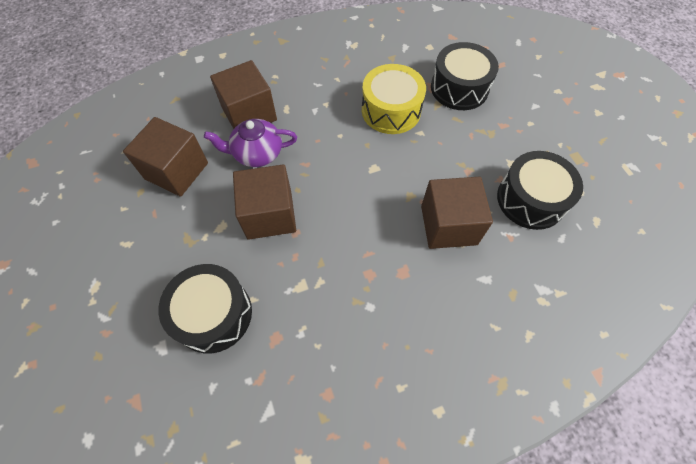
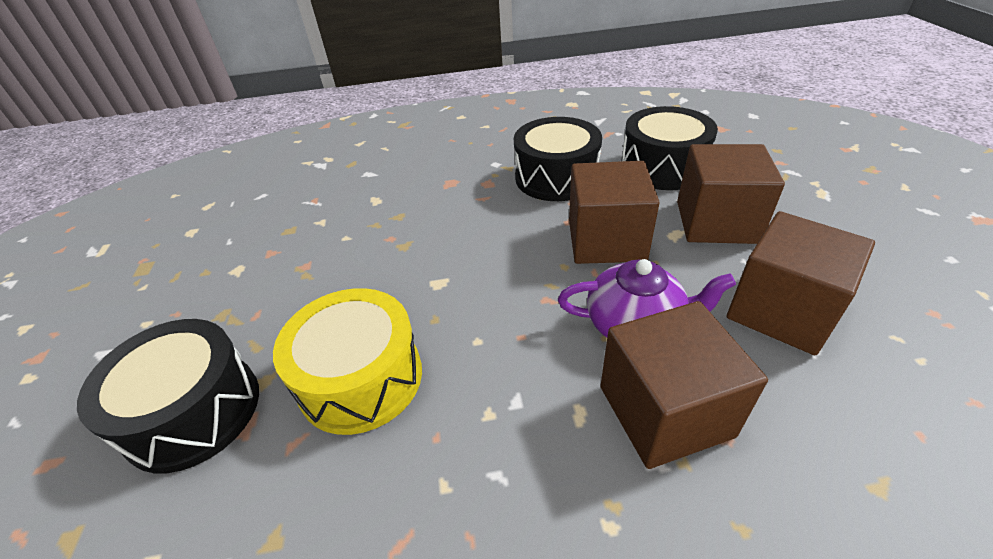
camera: 165 degrees left, 20 degrees down
(448, 225) = (375, 213): brown cube -> brown cube (716, 222)
(530, 199) = (257, 228): black drum -> black drum (556, 177)

